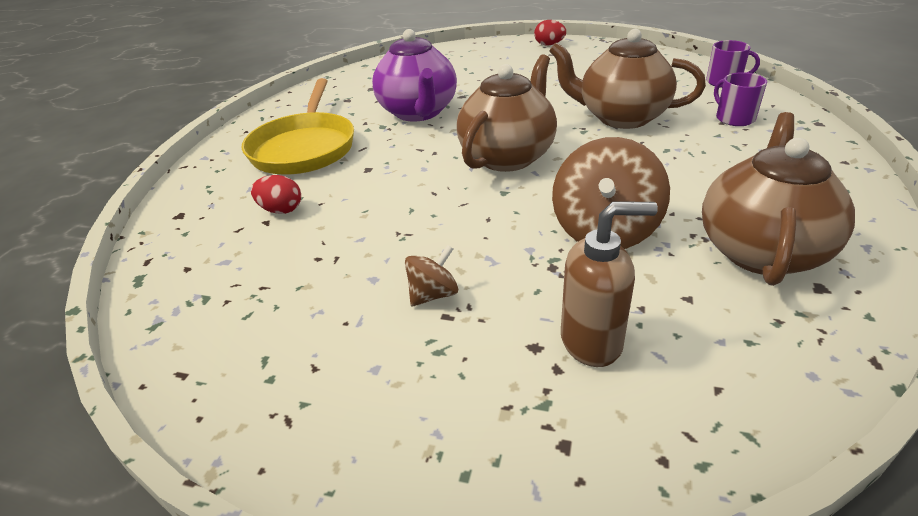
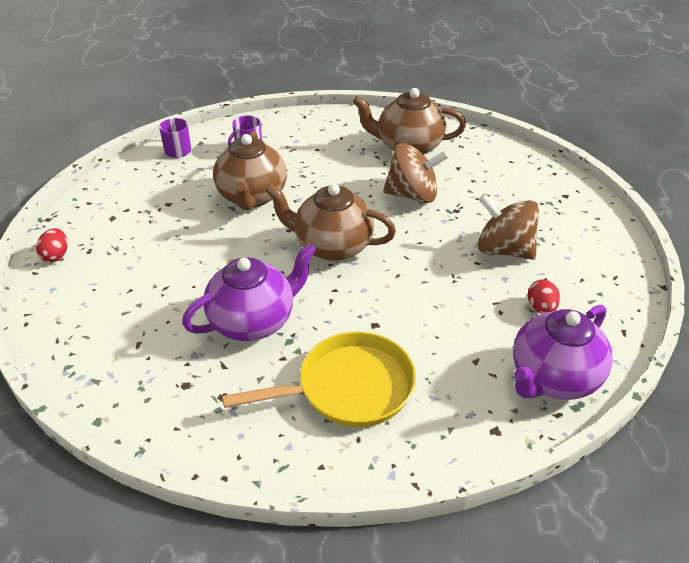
camera: 110 degrees left, 5 degrees up
(188, 272) = (553, 378): none -> purple teapot
(281, 210) = (457, 358): red egg -> red egg (541, 308)
(433, 294) = (504, 250): brown spinning top -> brown spinning top, size x1.98
(592, 341) = (505, 193): brown soap dispenser -> none

